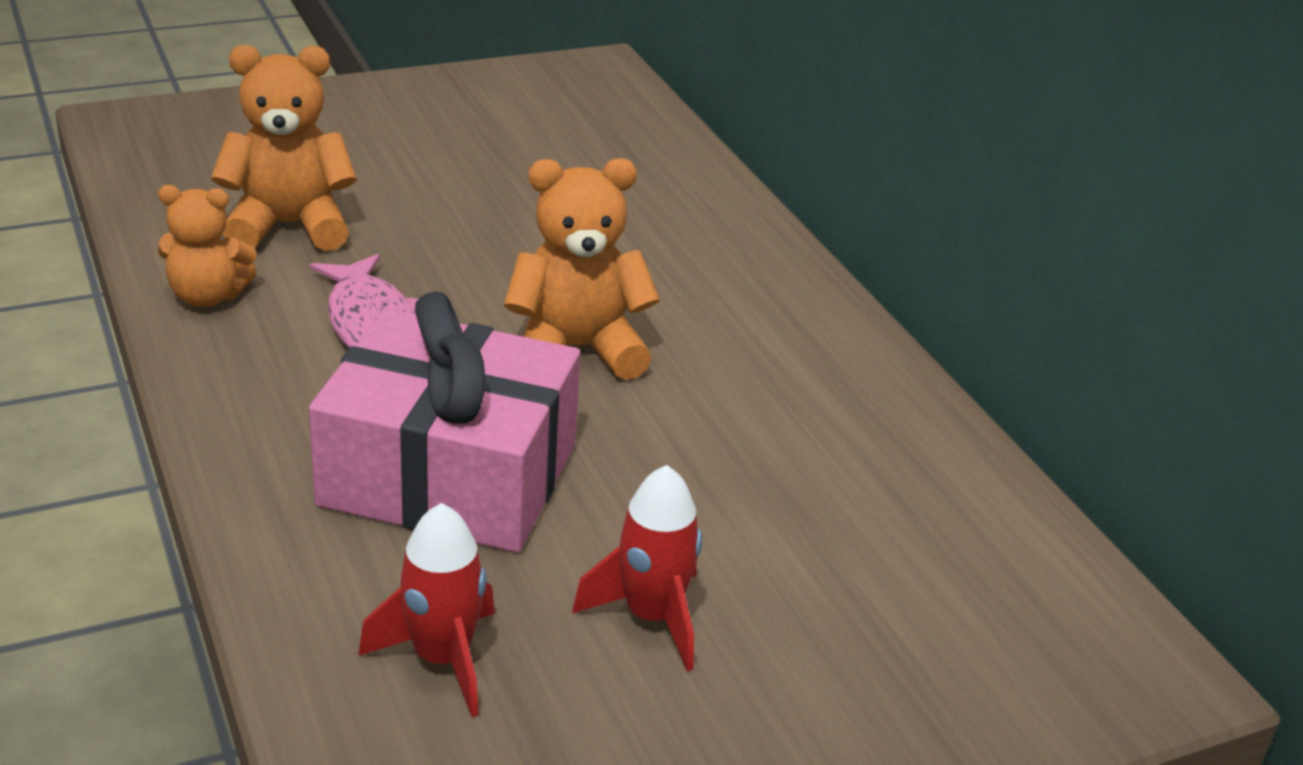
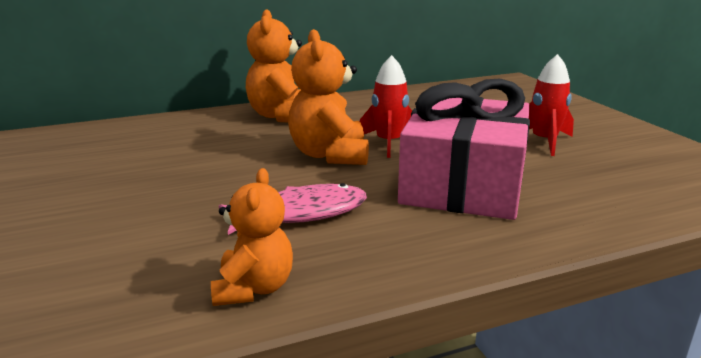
camera: 85 degrees left, 10 degrees down
(289, 226) = (136, 258): orange teddy bear -> orange teddy bear (281, 116)
(442, 659) = (611, 181): red rocket -> red rocket (389, 143)

